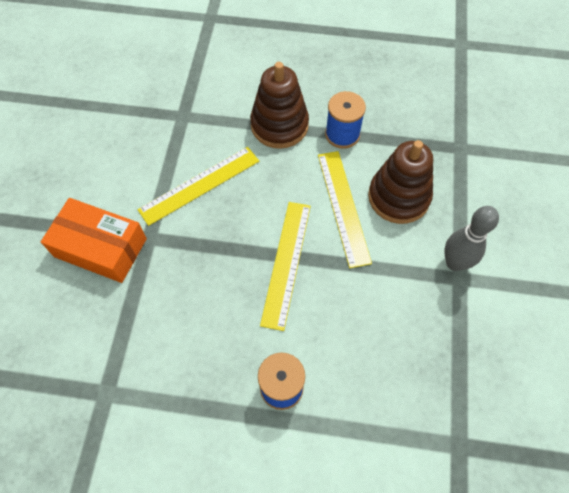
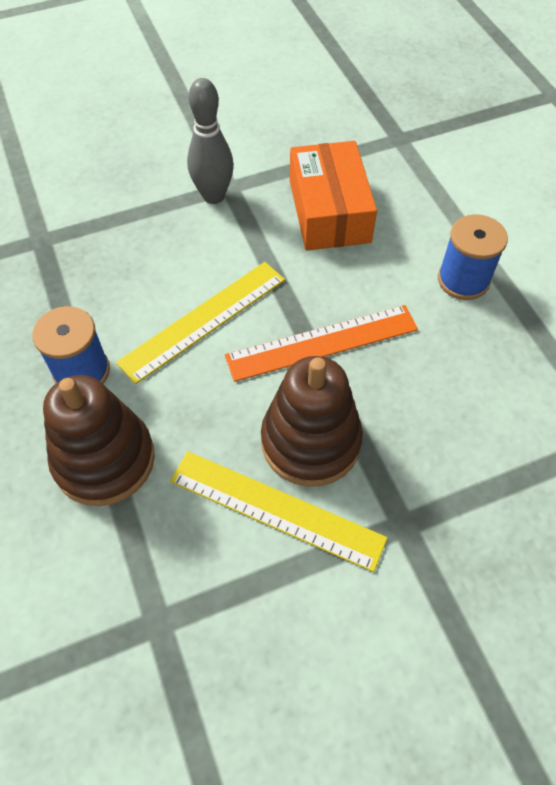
camera: 120 degrees left, 5 degrees down
(100, 248) = (466, 582): orange box -> orange box (329, 211)
(286, 263) = (322, 343): yellow ruler -> orange ruler
(398, 197) = (154, 272): brown stacking toy -> brown stacking toy (310, 441)

